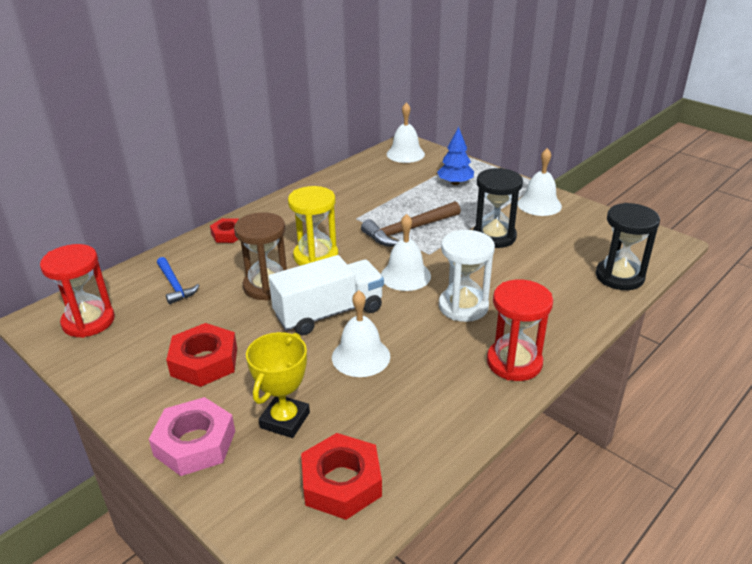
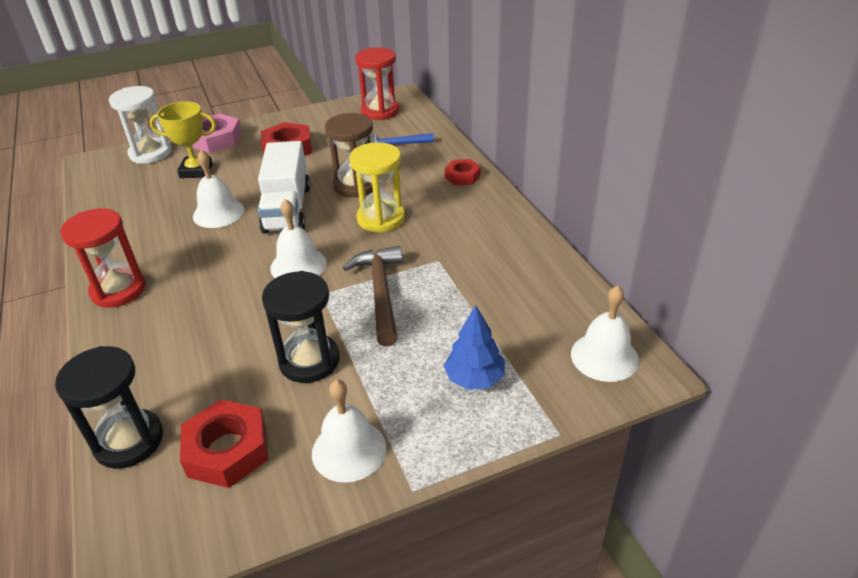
camera: 115 degrees right, 5 degrees up
(285, 420) = (196, 171): yellow trophy -> yellow trophy turned 45 degrees counterclockwise
(341, 482) = (123, 182): red nut -> red nut (227, 450)
(463, 306) = (216, 287): white hourglass -> white hourglass (150, 153)

